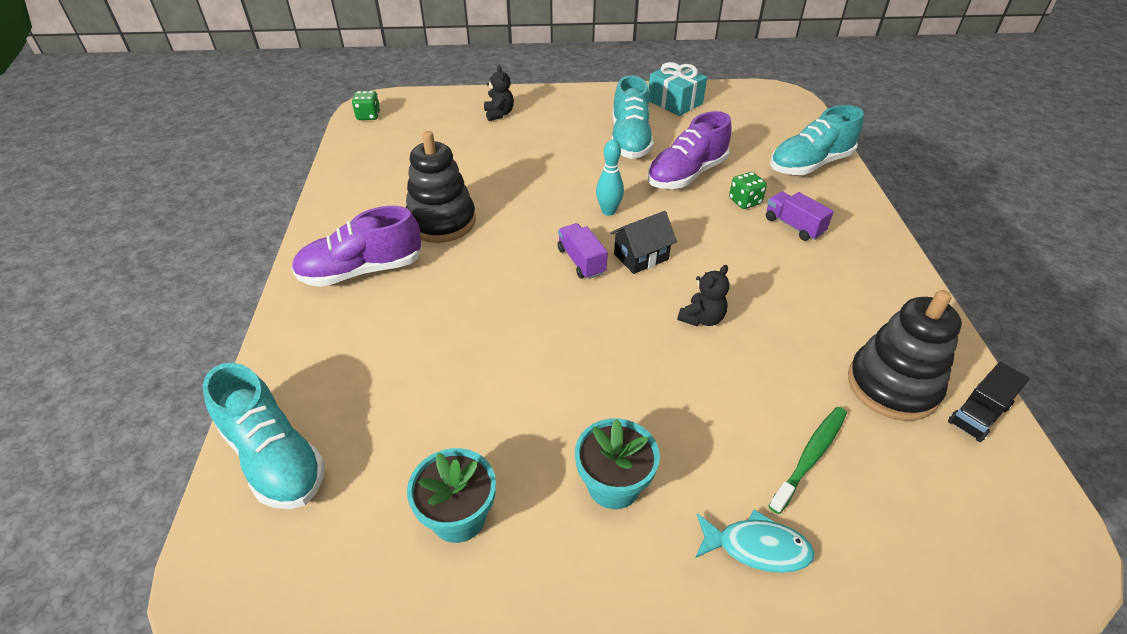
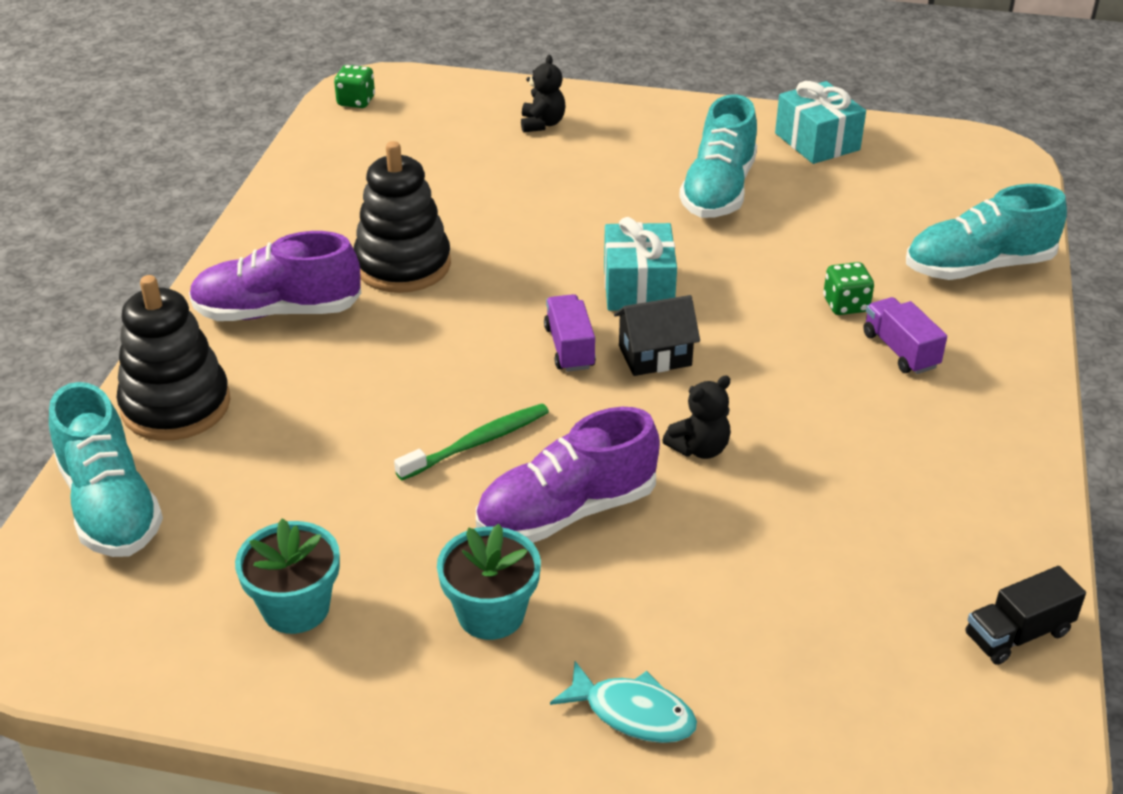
camera: 15 degrees right, 5 degrees down
(608, 211) = (638, 287): turquoise bowling pin -> turquoise gift
(686, 175) = (778, 253): purple shoe -> purple shoe (566, 512)
(810, 457) = (755, 635): green toothbrush -> green toothbrush (477, 443)
(892, 386) = (918, 577): black stacking toy -> black stacking toy (176, 406)

